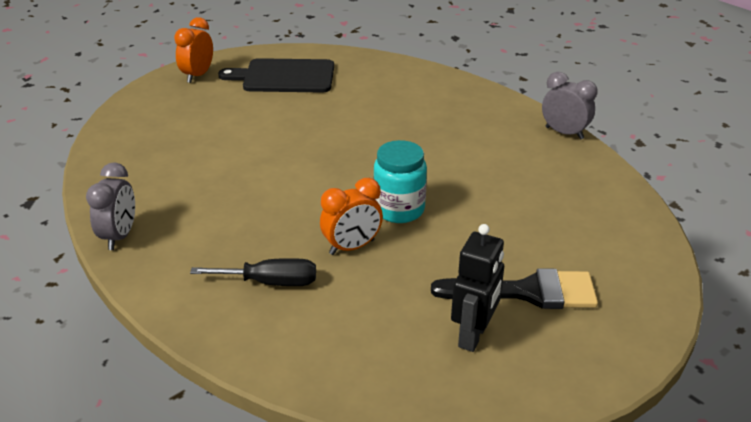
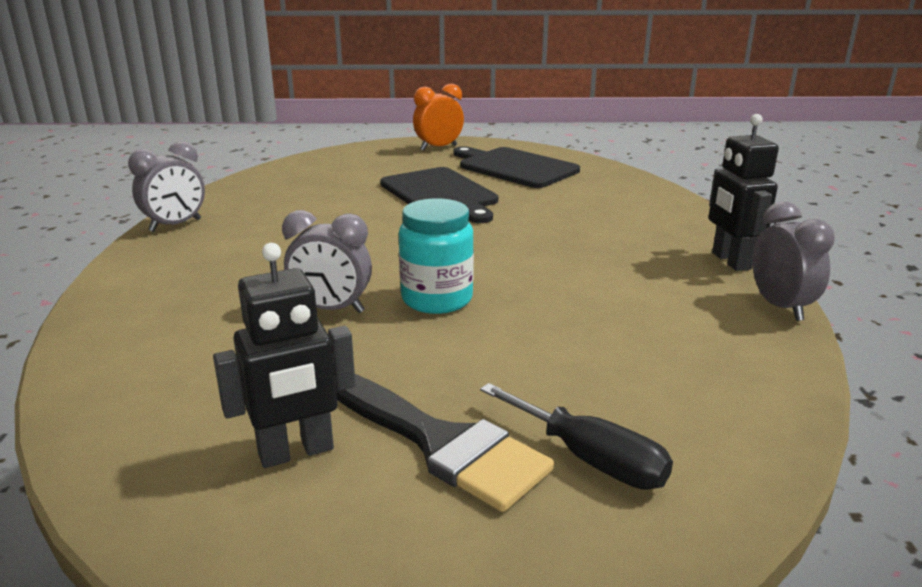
camera: 40 degrees right, 10 degrees down
(270, 282) = (210, 304): black screwdriver -> black screwdriver (590, 459)
(272, 123) = (440, 194): none -> black cutting board
(352, 247) = (331, 309): orange clock -> grey clock
(507, 110) = (730, 261): none -> black robot

